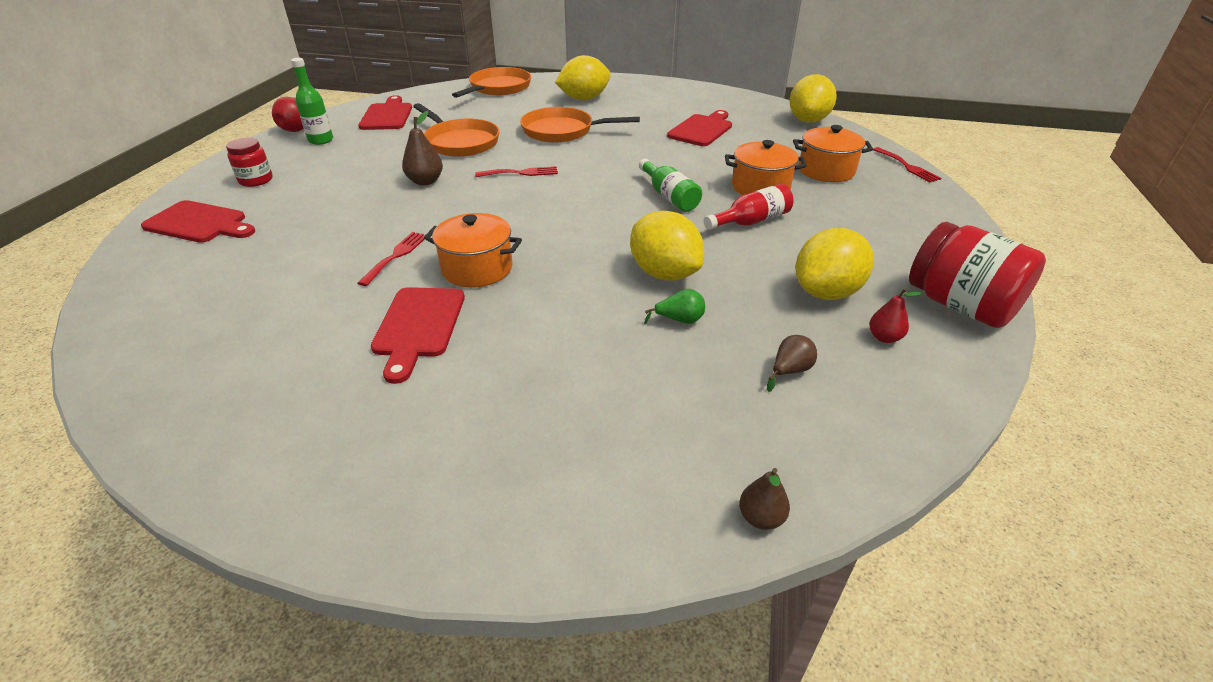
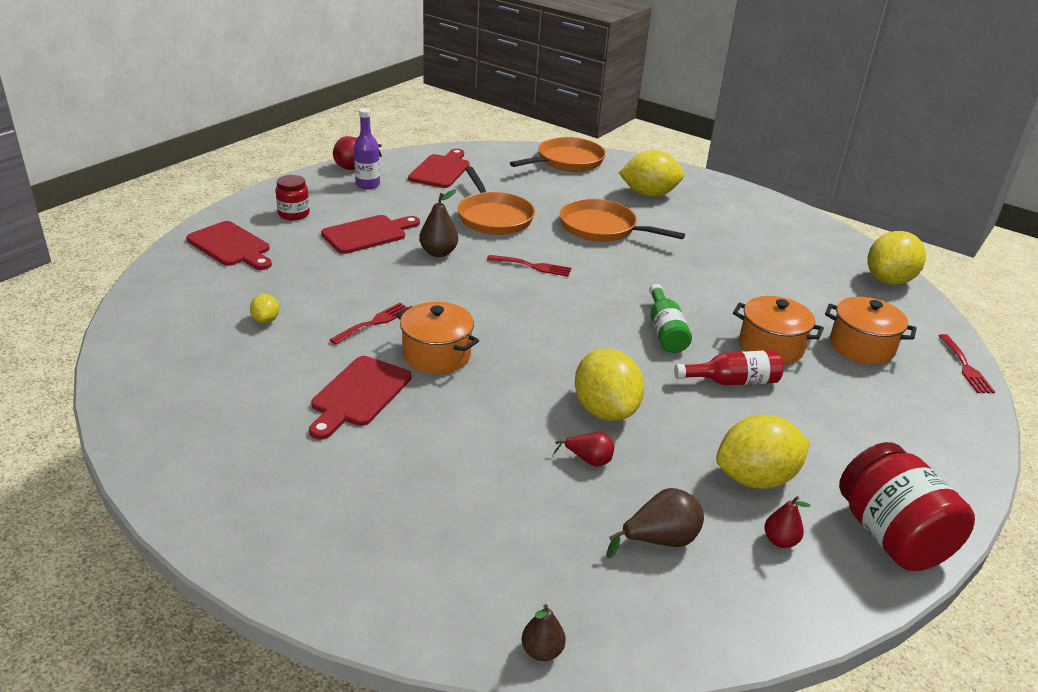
camera: 20 degrees right, 5 degrees down
(275, 283) = (266, 320): none -> yellow lemon
(321, 140) = (367, 184): green bottle -> purple bottle
(679, 320) = (588, 460): green pear -> red pear
(702, 129) = (754, 262): red cutting board -> red cutting board (368, 234)
(789, 371) = (659, 540): brown pear -> brown pear, size x1.52

